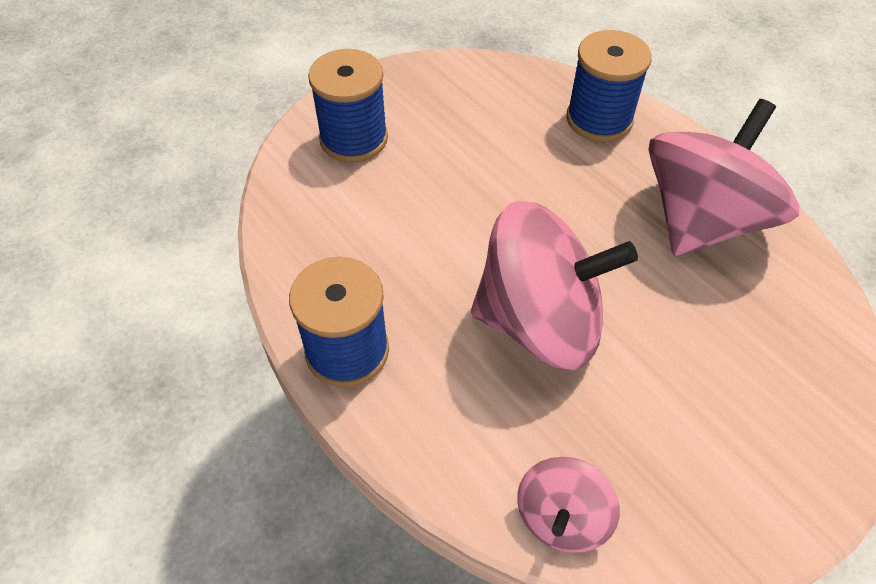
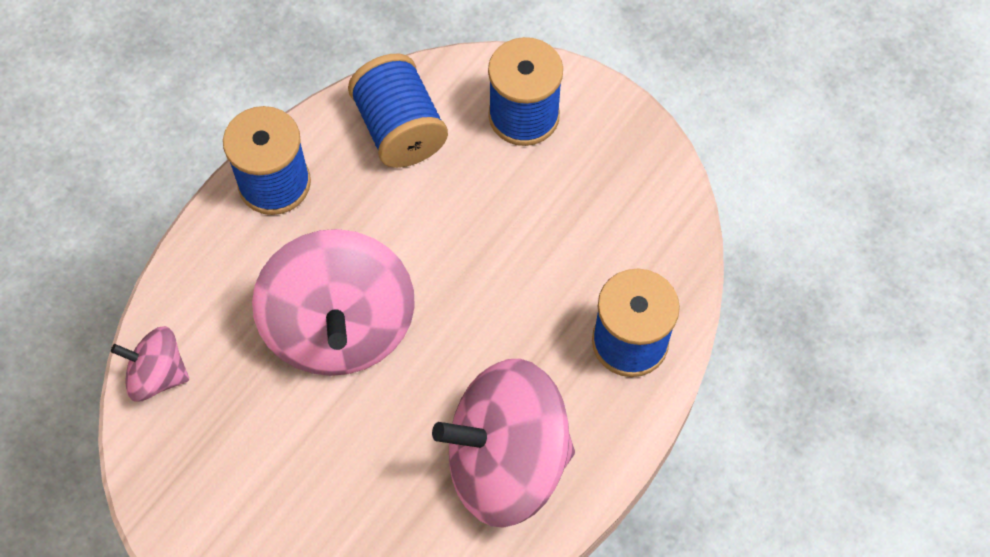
camera: 75 degrees right, 10 degrees up
(327, 230) = (399, 129): none -> blue spool
(702, 220) = (506, 462): pink spinning top -> pink spinning top turned 150 degrees clockwise

